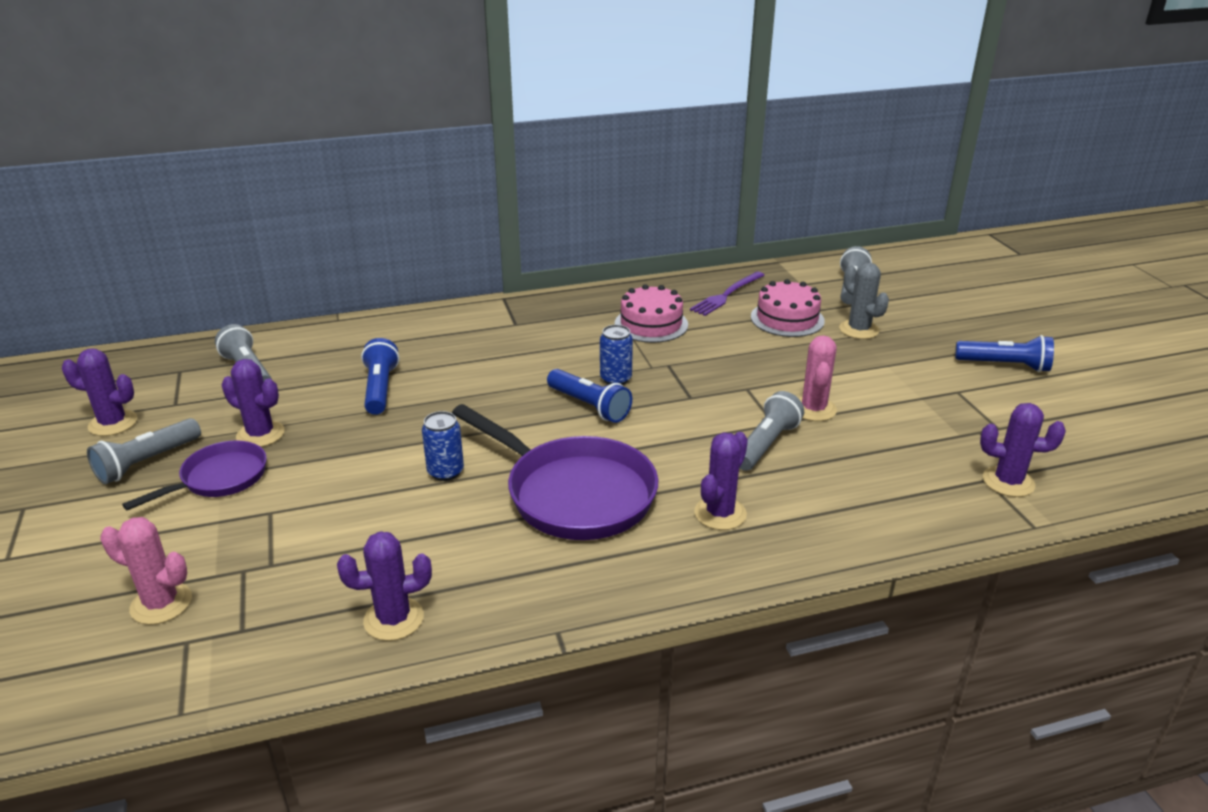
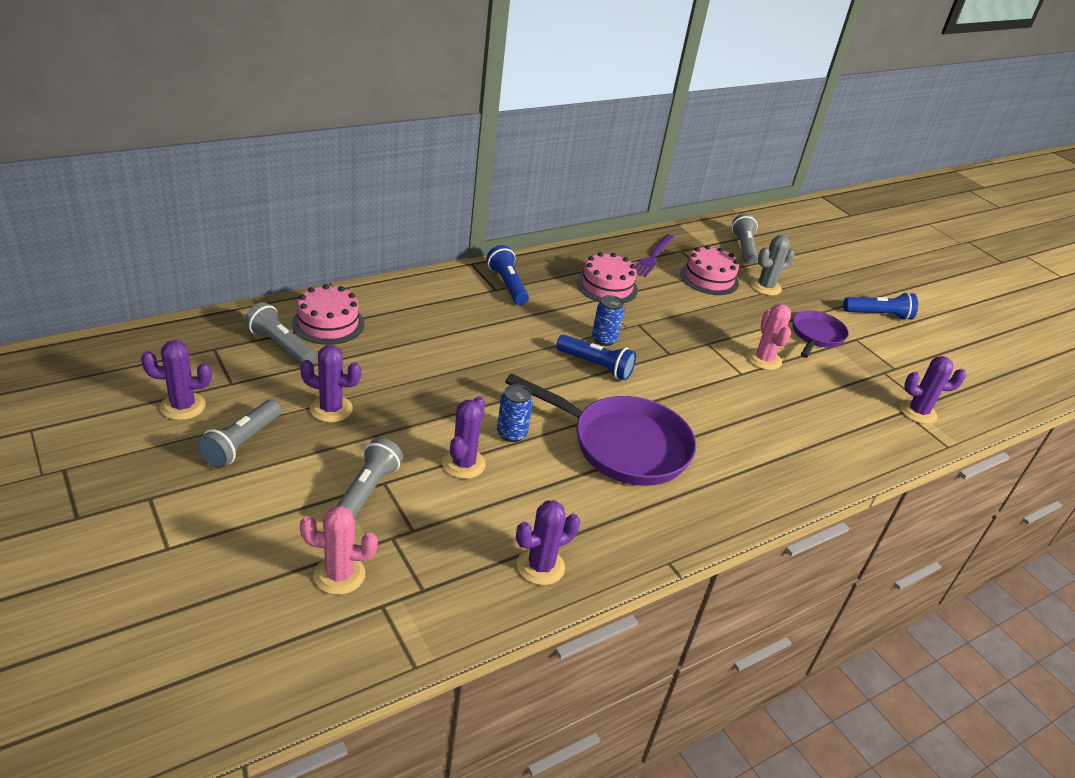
camera: 20 degrees left, 5 degrees up
(219, 479) = (319, 454): purple pan -> purple pan (816, 336)
(310, 351) = (328, 323): none -> pink cake
(380, 389) = (413, 358): blue flashlight -> blue flashlight (507, 285)
(720, 513) = (738, 453): purple cactus -> purple cactus (463, 464)
(766, 444) = (744, 392): grey flashlight -> grey flashlight (366, 492)
(859, 330) = (765, 287): grey cactus -> grey cactus turned 75 degrees counterclockwise

